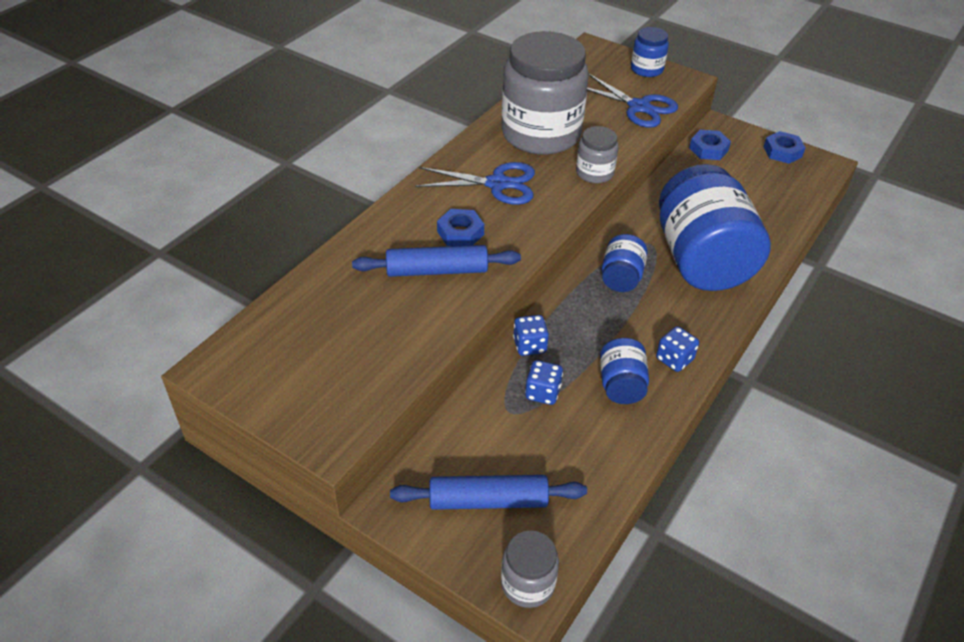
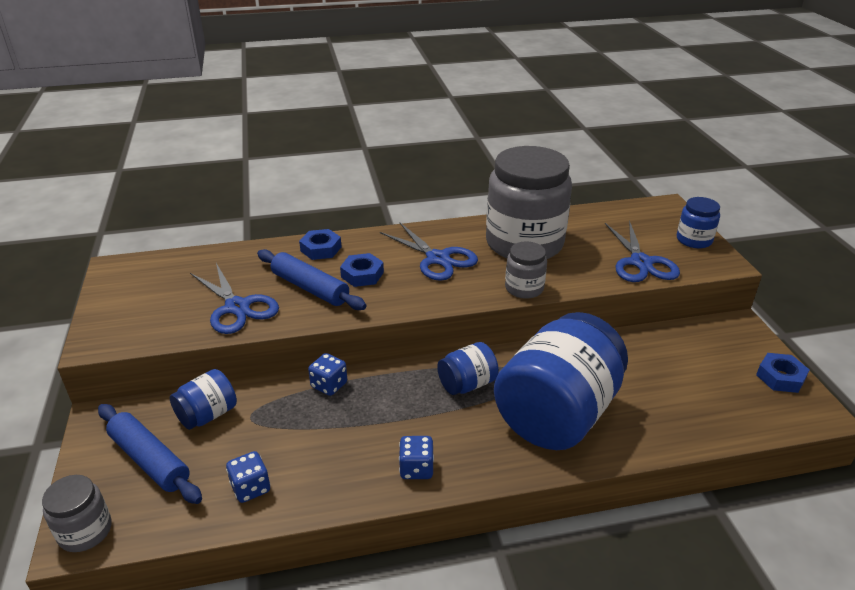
camera: 45 degrees right, 10 degrees down
(403, 326) = (237, 307): none -> blue scissors
(542, 392) = (288, 420): blue dice -> blue dice (251, 488)
(621, 385) = (347, 456): blue jar -> blue jar (207, 415)
(708, 149) = (698, 336): blue nut -> blue nut (321, 249)

